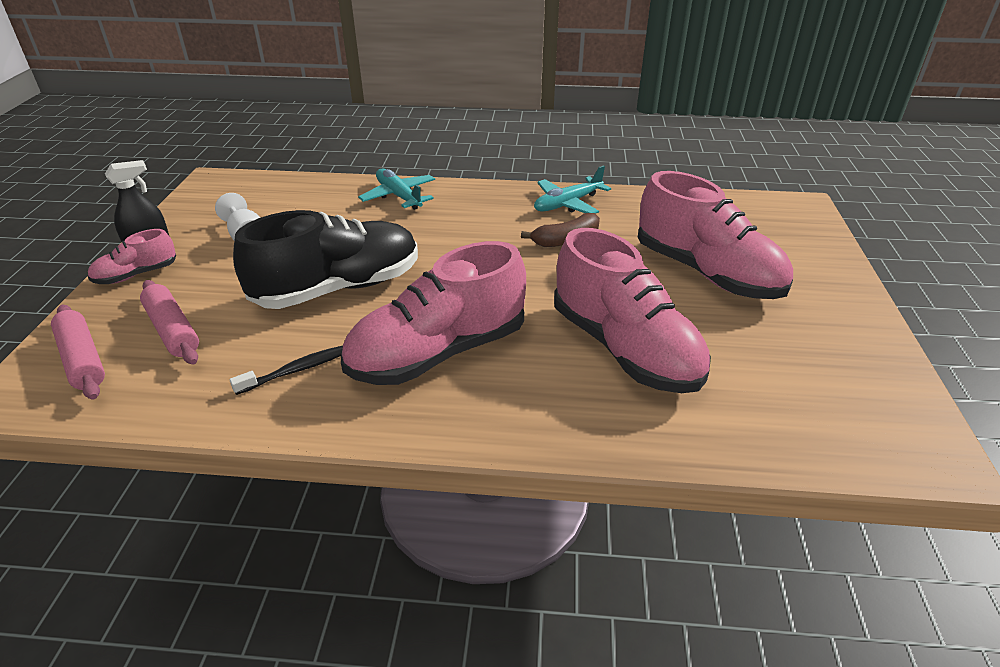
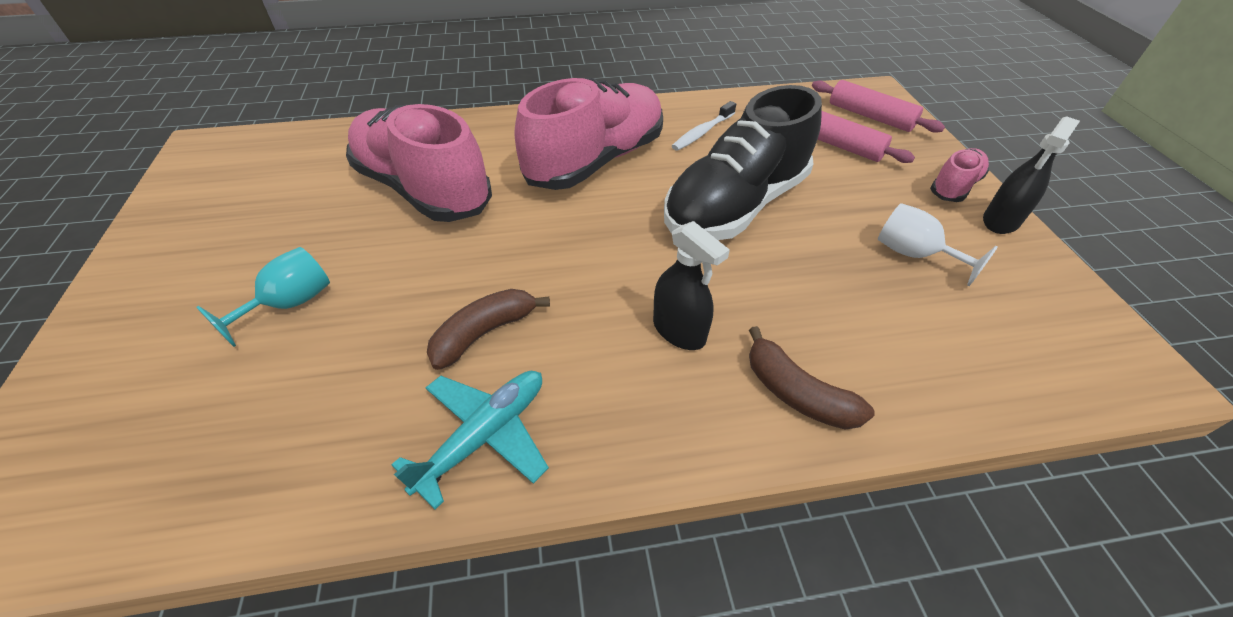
camera: 165 degrees right, 10 degrees up
(296, 370) = (702, 132): black toothbrush -> white toothbrush
(399, 196) = (796, 393): turquoise plane -> brown banana
(443, 225) = (679, 331): none -> black spray bottle
(706, 273) = (290, 304): pink shoe -> turquoise goblet

